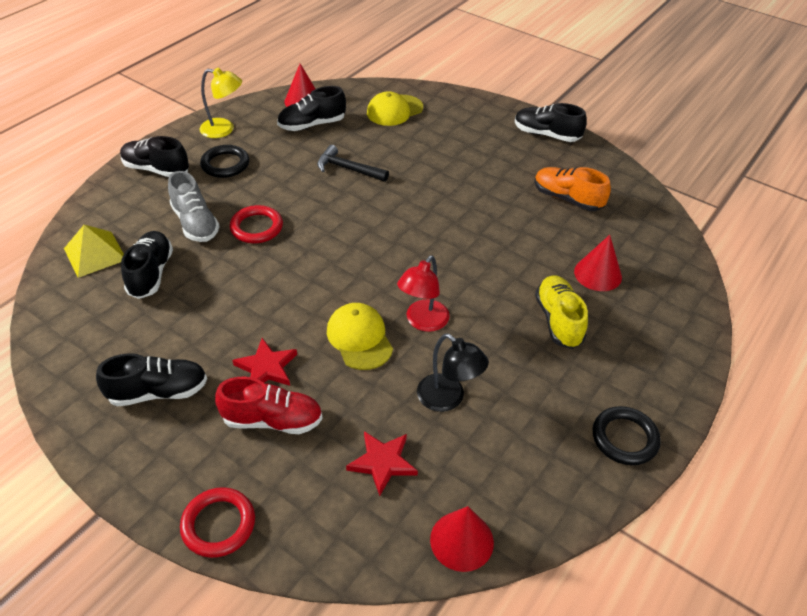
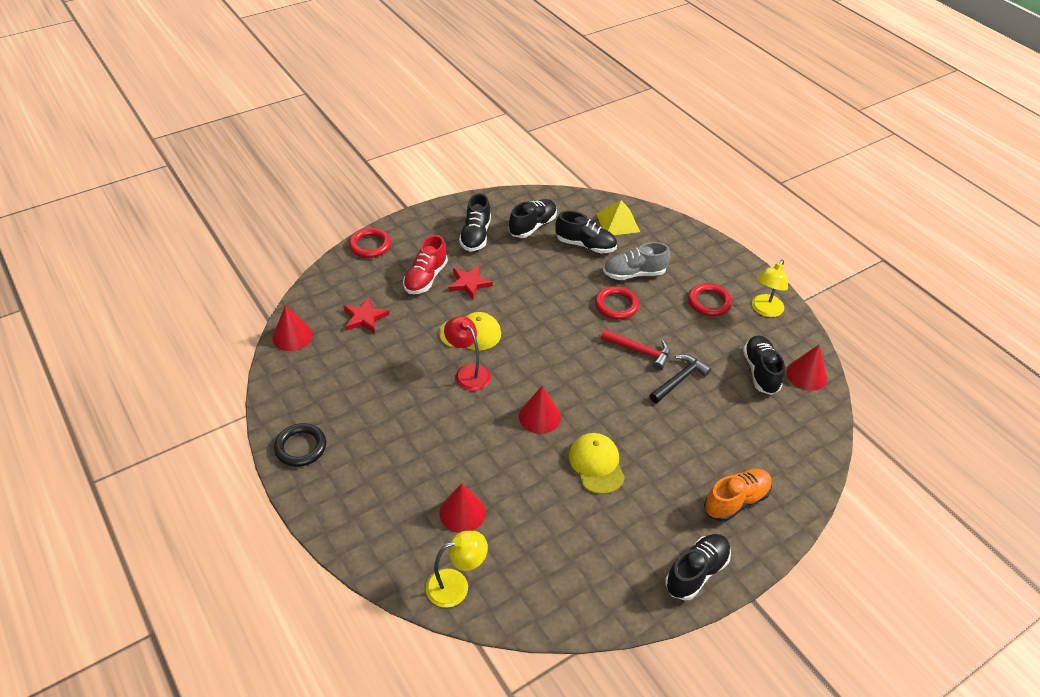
camera: 110 degrees right, 0 degrees up
(156, 169) = (713, 262): black shoe -> black shoe (532, 226)
(225, 164) = (709, 302): black ring -> red ring
(321, 199) = (639, 351): none -> red hammer
(394, 110) = (775, 444): yellow cap -> yellow cap (596, 464)
(448, 399) = (392, 363): black lamp -> none
(450, 250) = (539, 416): none -> red cone
(558, 320) = (425, 457): yellow shoe -> none
(567, 199) = (576, 539): orange shoe -> orange shoe (736, 501)
(668, 257) = (456, 585): none -> yellow lamp

